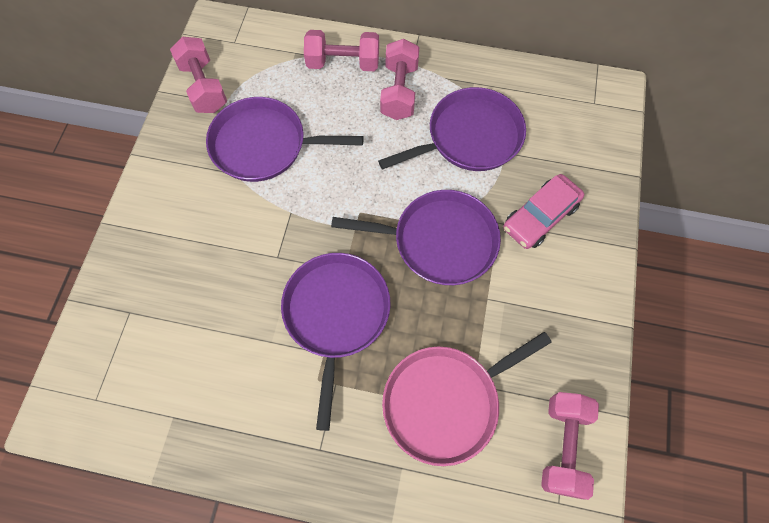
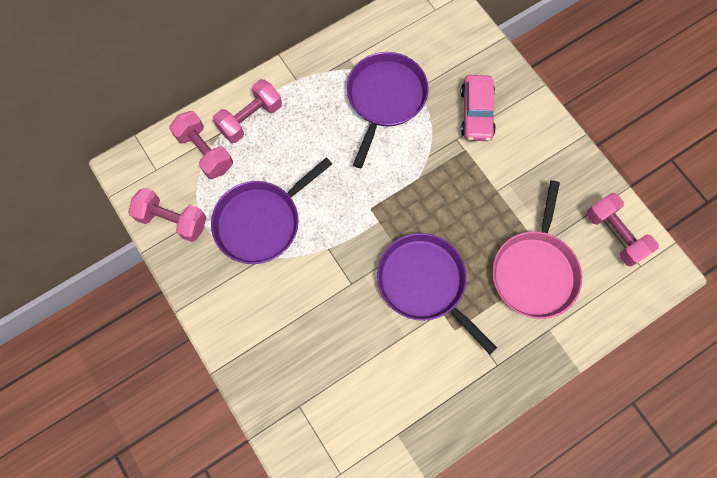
camera: 45 degrees left, 5 degrees up
(399, 91) = (309, 106): pink dumbbell -> pink dumbbell (205, 152)
(439, 241) = (435, 182): purple pan -> none

